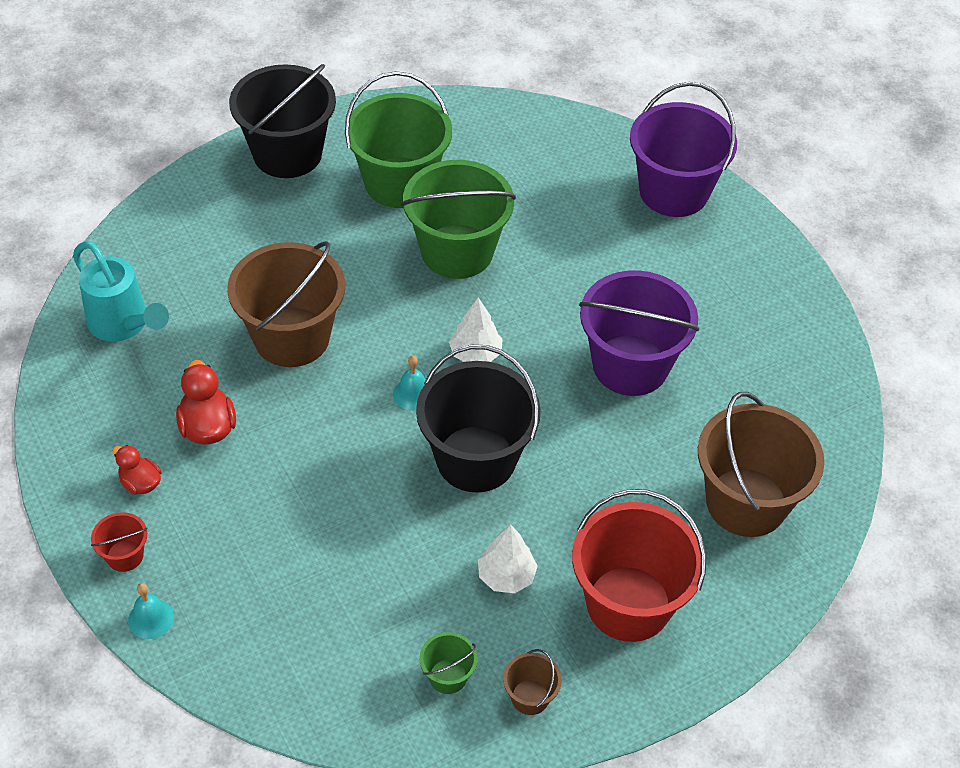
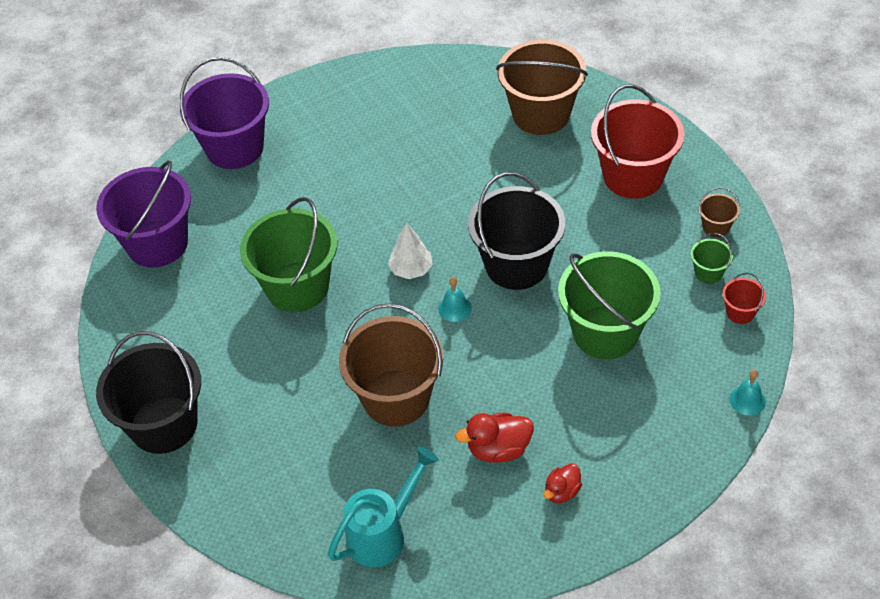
camera: 85 degrees left, 0 degrees up
(125, 556) = (636, 492): red bucket -> red bucket (740, 312)
(151, 619) = (692, 464): turquoise bell -> turquoise bell (747, 400)
(399, 183) = (210, 333): green bucket -> green bucket (605, 332)
(506, 576) = (620, 243): white tree -> none
(630, 365) = (420, 175): purple bucket -> purple bucket (157, 243)

